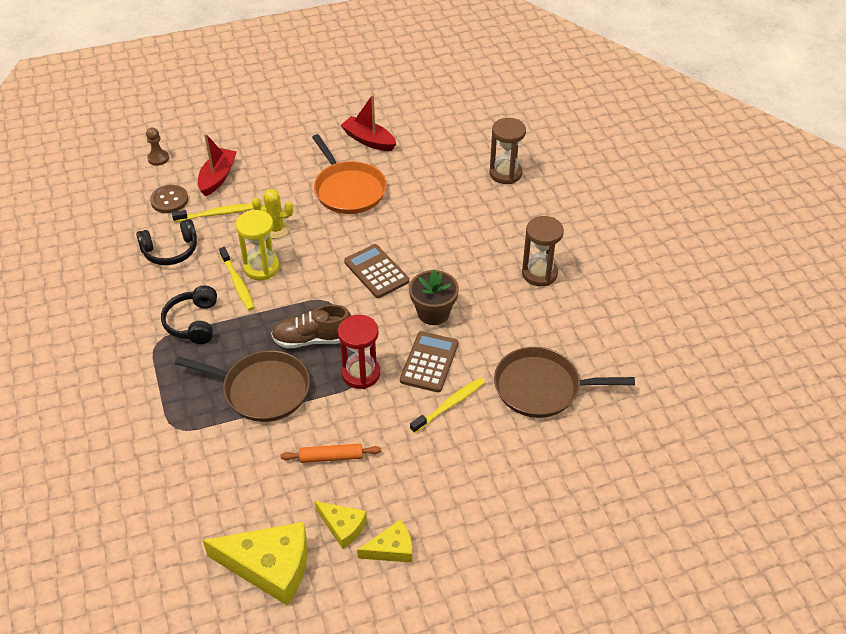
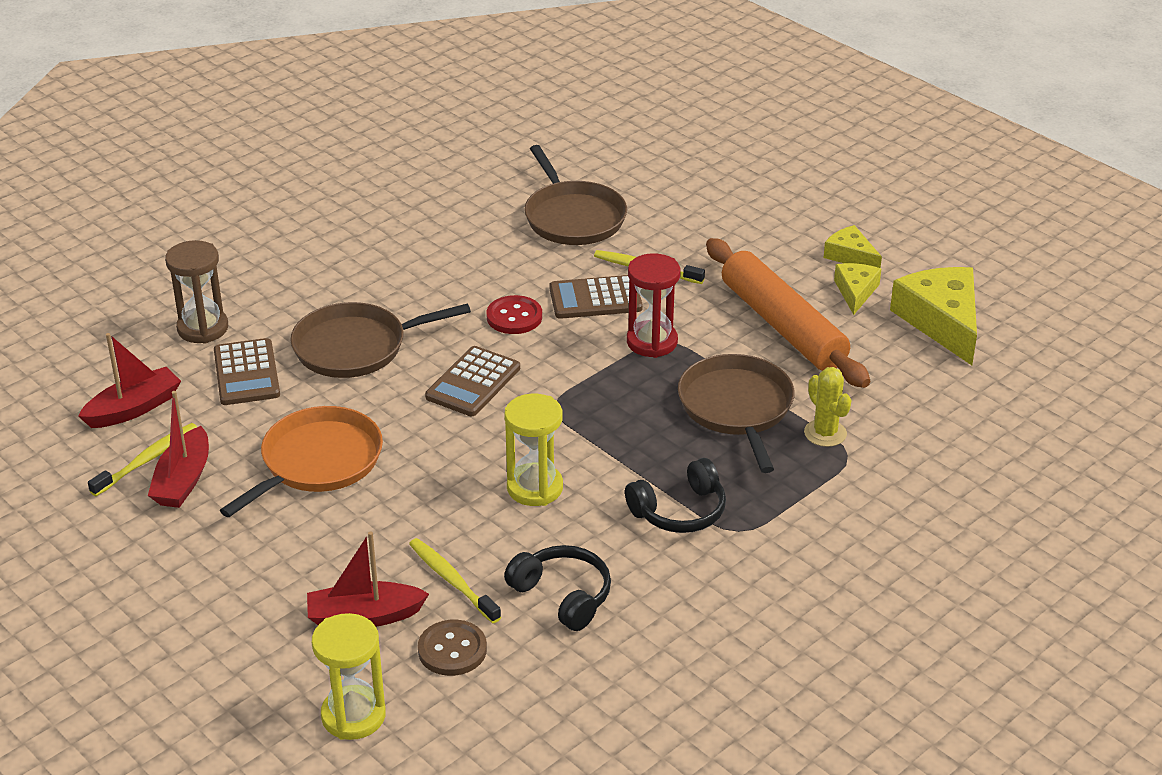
camera: 115 degrees left, 10 degrees down
(158, 158) = (353, 716): brown pawn -> yellow hourglass
(237, 283) = (580, 499): yellow toothbrush -> yellow toothbrush (147, 460)
(276, 229) = (447, 503): yellow cactus -> yellow cactus (825, 433)
(312, 339) = (628, 396): brown shoe -> none
(331, 457) = (782, 326): orange rolling pin -> orange rolling pin, size x2.22
(433, 313) = (514, 317): brown flower pot -> red button
(443, 134) = (133, 408): none -> red boat
(446, 231) = (356, 347): none -> brown pan
(449, 181) = (246, 373): none -> brown calculator
(539, 273) = (392, 257): brown hourglass -> none

